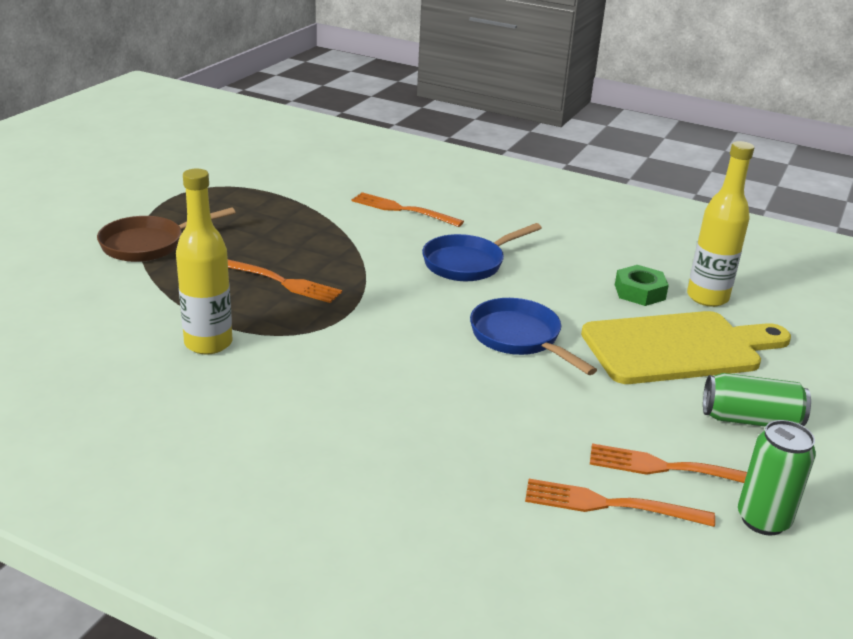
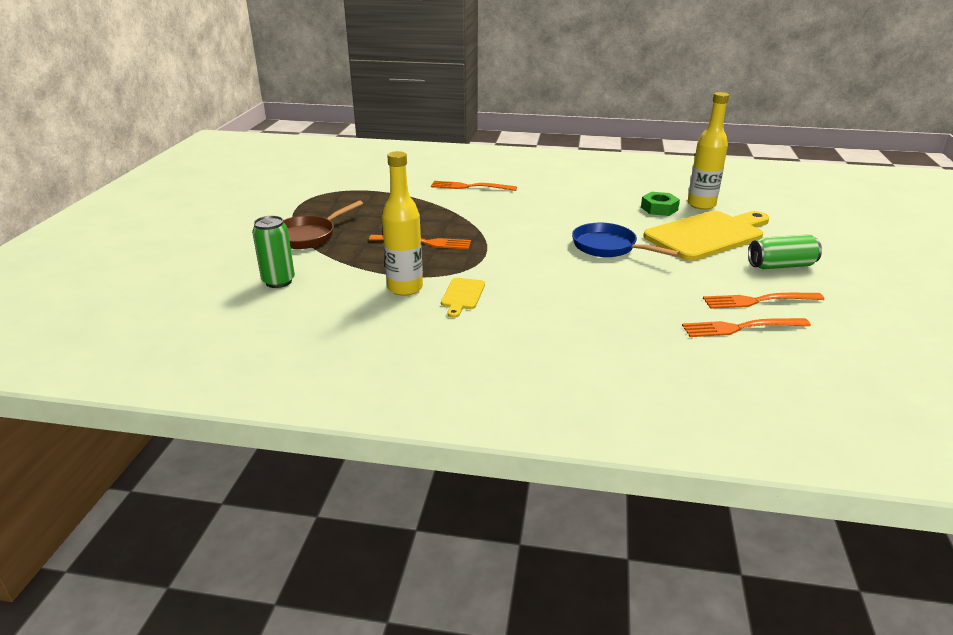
camera: 15 degrees left, 0 degrees up
(271, 370) = (462, 295): none -> yellow cutting board
(468, 263) = (539, 210): blue pan -> none
(763, 520) = (832, 317): green can -> green can (278, 281)

